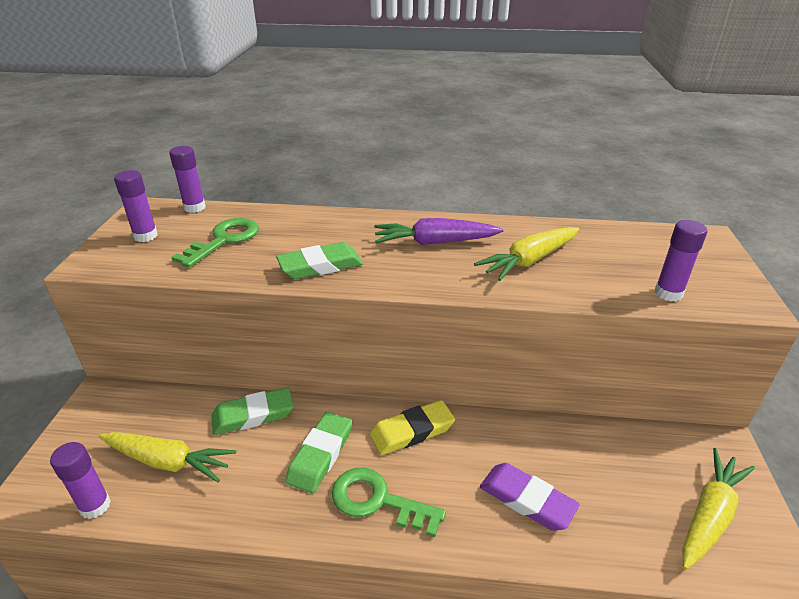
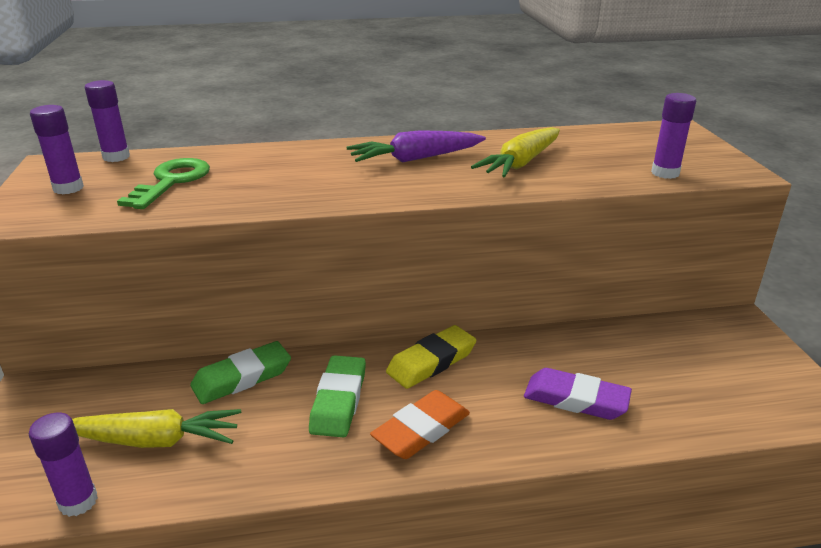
camera: 15 degrees left, 5 degrees down
(320, 266) = (300, 191): green eraser -> none
(378, 500) = (421, 430): green key -> orange eraser
(709, 515) = (749, 379): yellow carrot -> none

